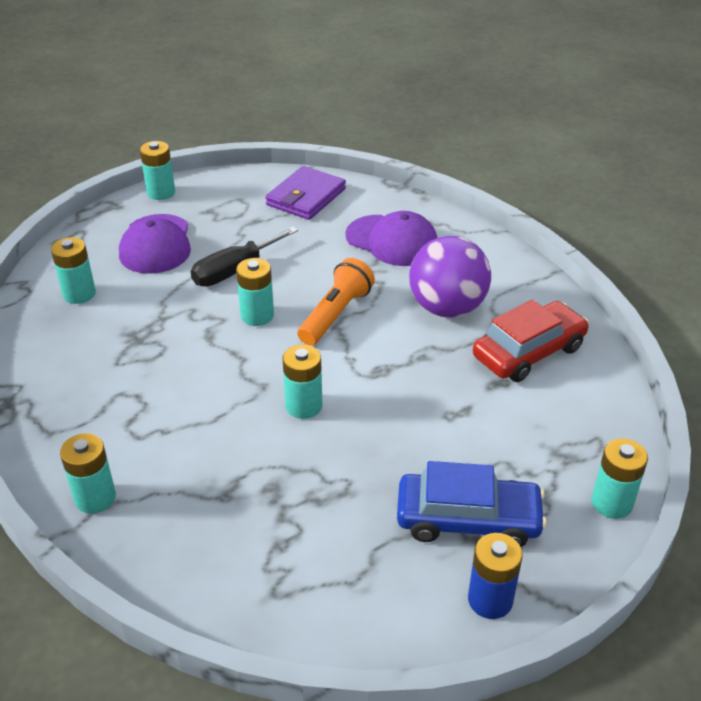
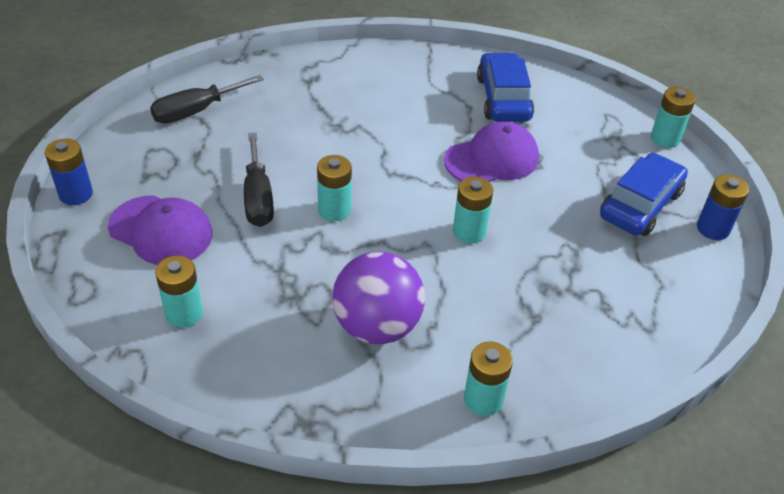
camera: 60 degrees left, 5 degrees up
(161, 192) = (76, 194): turquoise battery -> blue battery
(306, 197) = (196, 111): purple wallet -> black screwdriver
(336, 314) = (375, 167): orange flashlight -> none
(392, 241) = (312, 96): purple cap -> purple cap (492, 159)
(447, 308) = (422, 110): purple ball -> purple ball (377, 326)
(529, 352) = (503, 98): red car -> blue car

